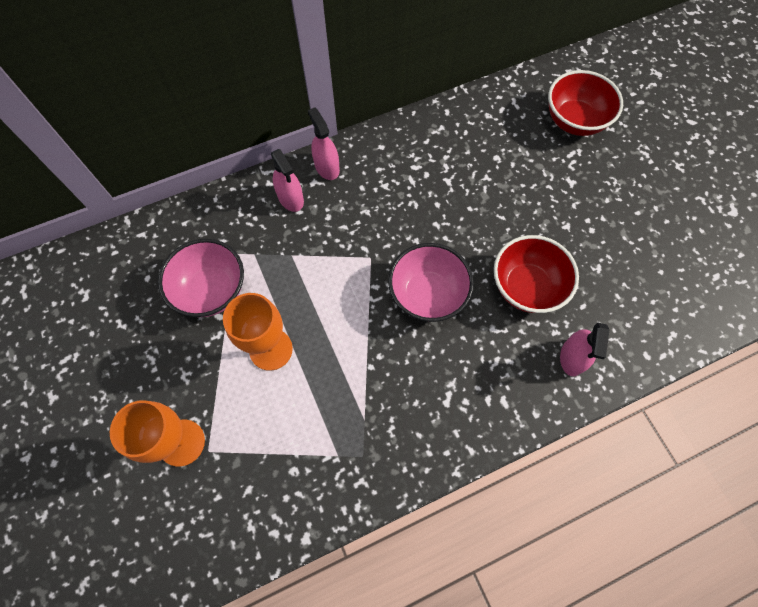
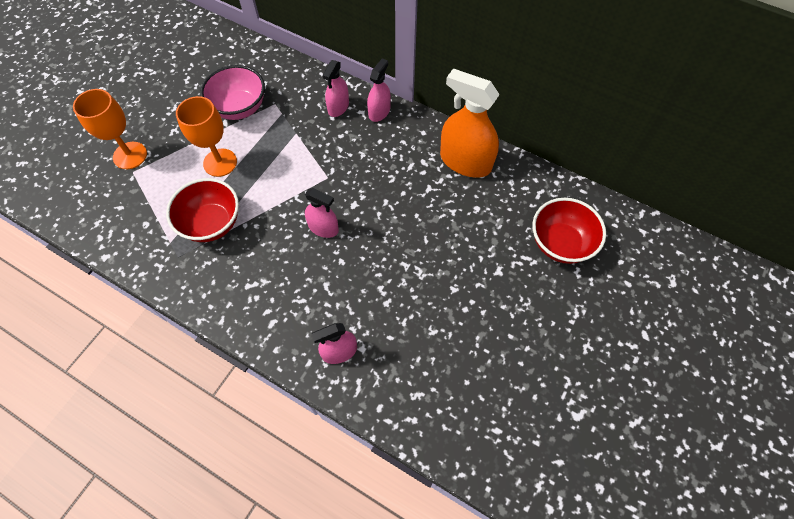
camera: 55 degrees right, 5 degrees down
(427, 295) = (323, 228): pink bowl -> pink spray bottle
(441, 134) = (465, 161): none -> orange spray bottle
(526, 287) = (377, 288): red bowl -> red bowl (212, 223)

